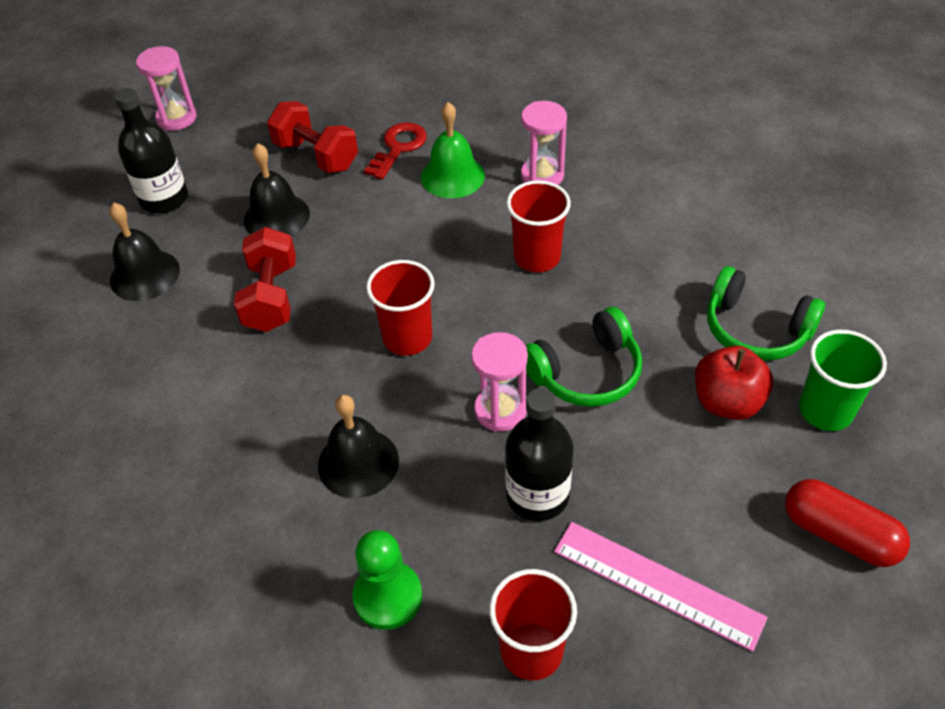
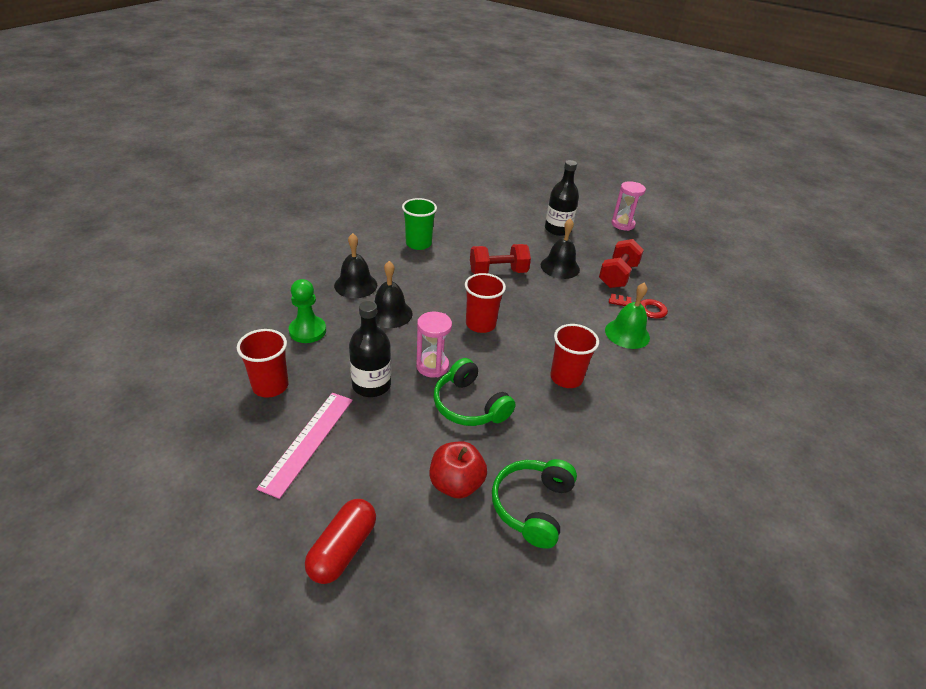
camera: 75 degrees right, 10 degrees down
(144, 275) = (502, 231): black bell -> black bell (355, 285)
(542, 175) = (649, 377): pink hourglass -> none
(825, 410) = (457, 550): green cup -> green cup (418, 244)

